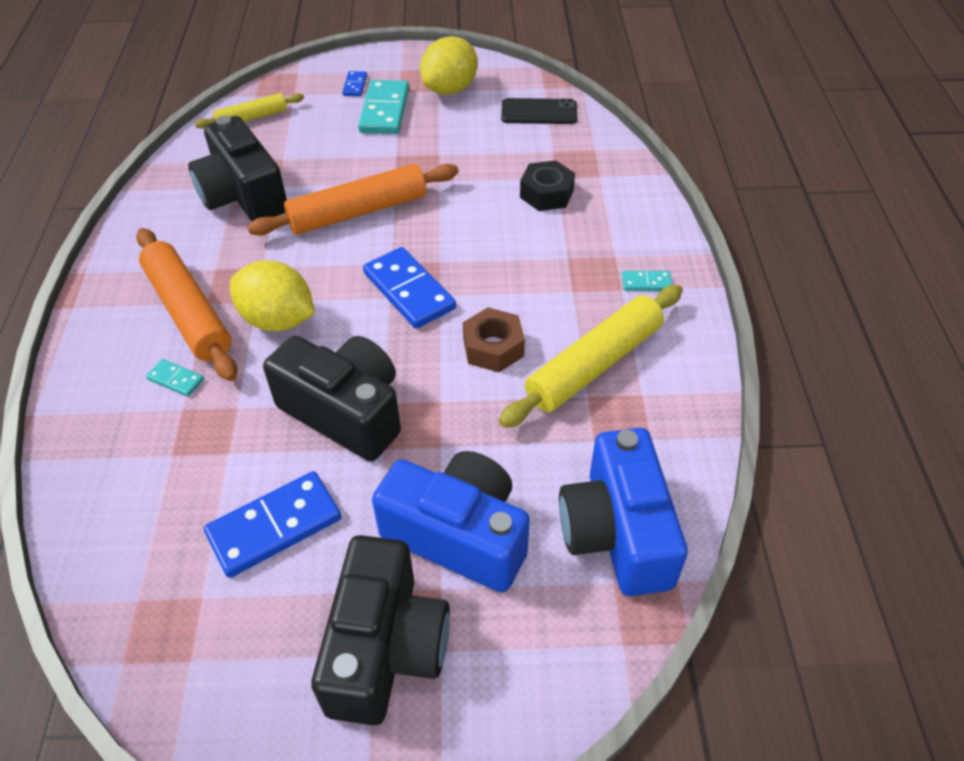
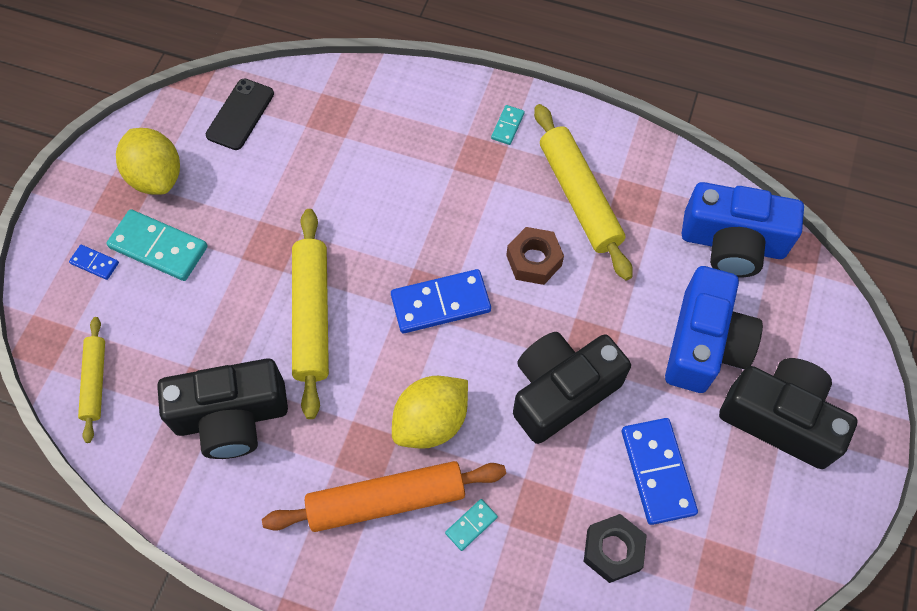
camera: 70 degrees left, 15 degrees up
(358, 212) = (312, 316): orange rolling pin -> yellow rolling pin
(459, 535) = (704, 344): blue camera -> blue camera turned 150 degrees clockwise
(546, 194) = (364, 153): black nut -> black nut (613, 550)

